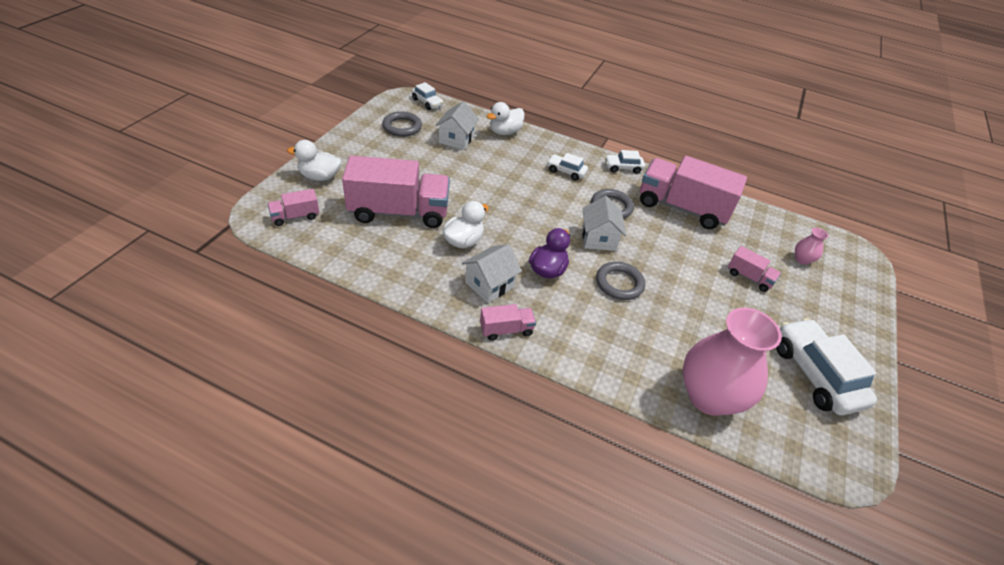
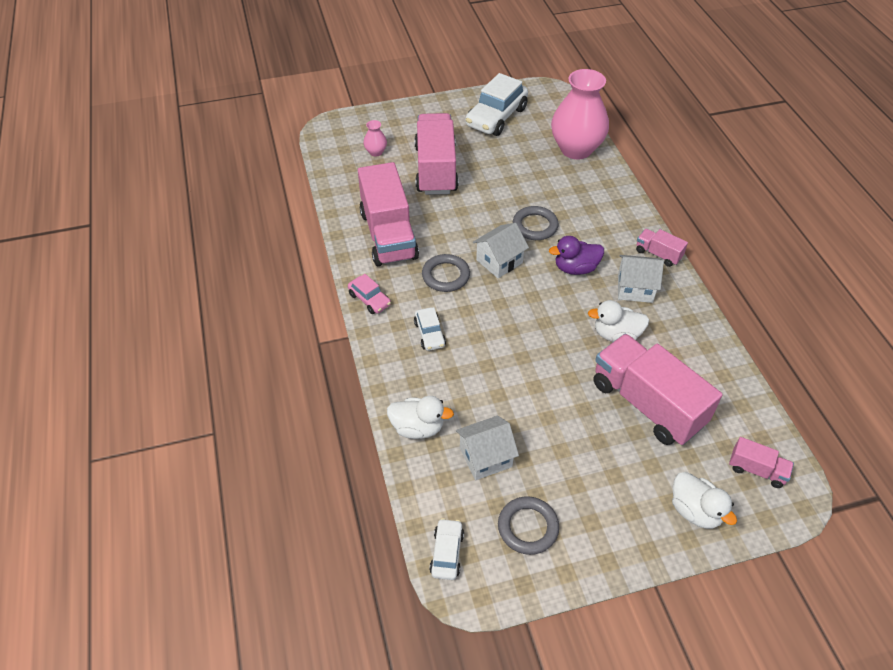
camera: 125 degrees left, 5 degrees up
(623, 168) = (369, 299): white car -> pink car
(749, 277) = (436, 169): pink truck -> pink truck, size x2.19

